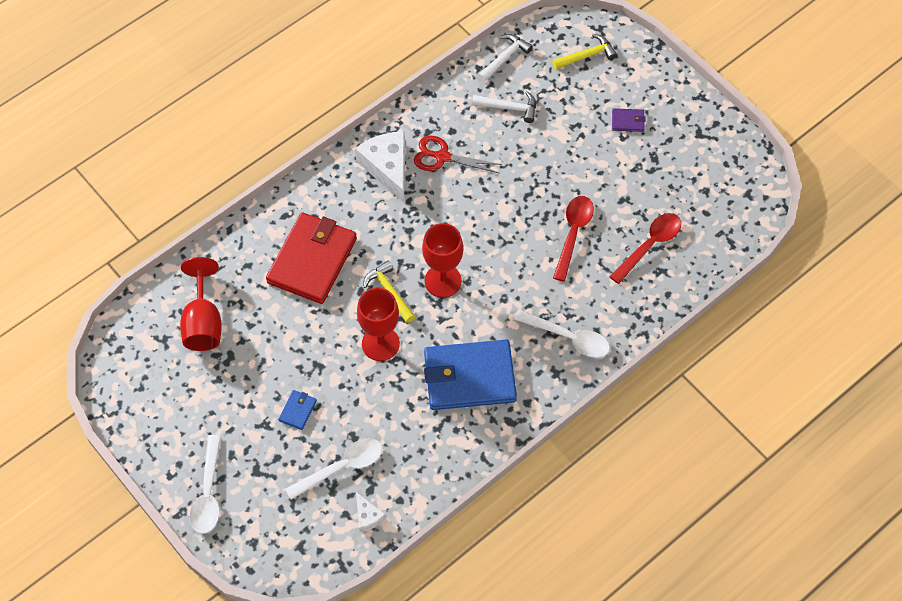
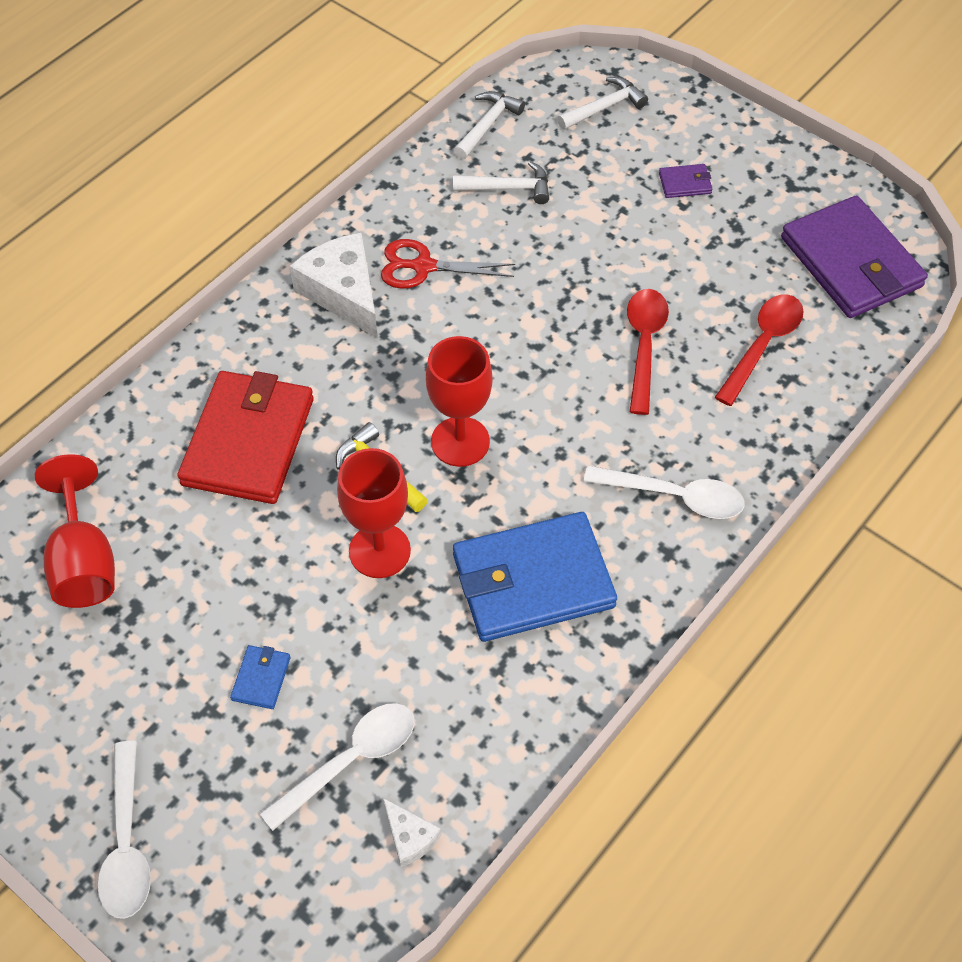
camera: 10 degrees left, 5 degrees down
(587, 56) = (604, 107): yellow hammer -> white hammer
(724, 195) = (851, 262): none -> purple wallet

